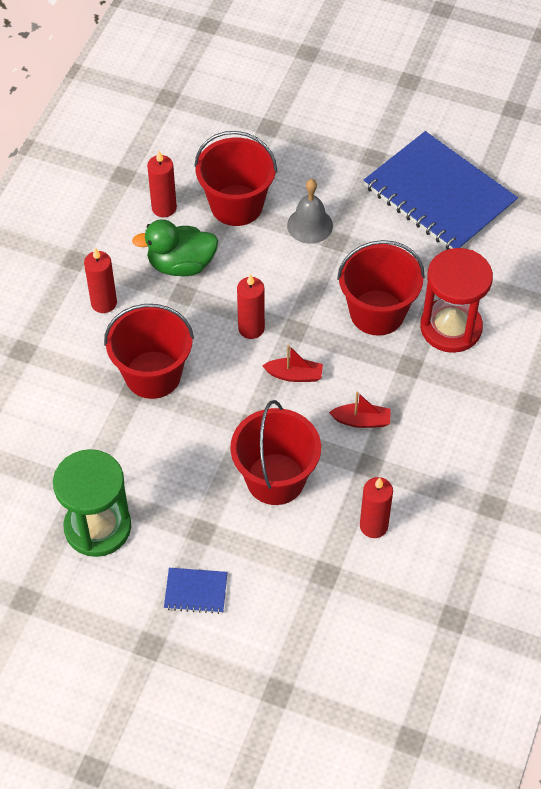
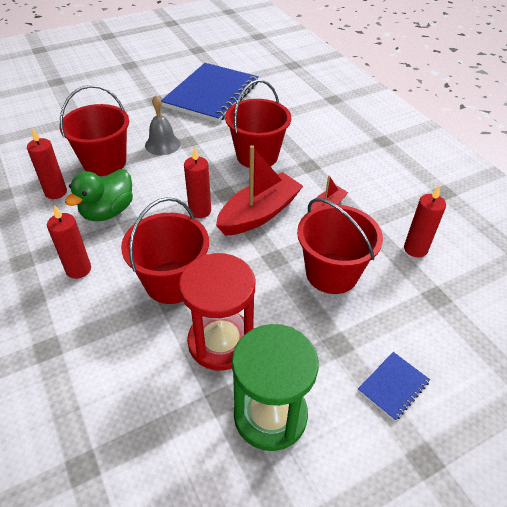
camera: 50 degrees left, 10 degrees down
(294, 375) = (259, 214): red boat -> red boat, size x2.02
(439, 195) = (211, 94): blue notebook -> blue notebook turned 60 degrees counterclockwise
(451, 327) = (301, 137): red hourglass -> red hourglass (221, 342)

